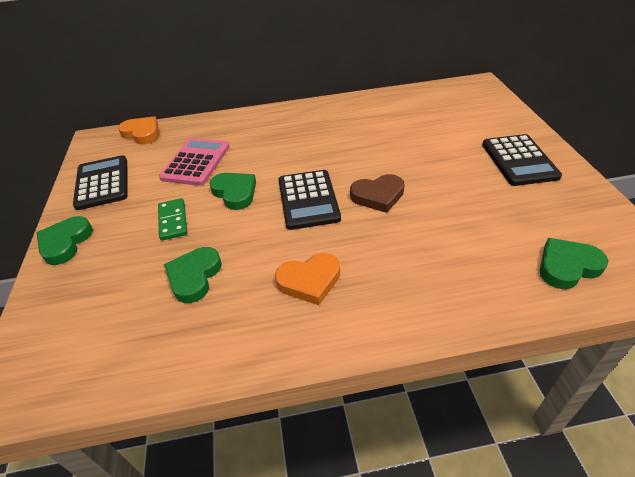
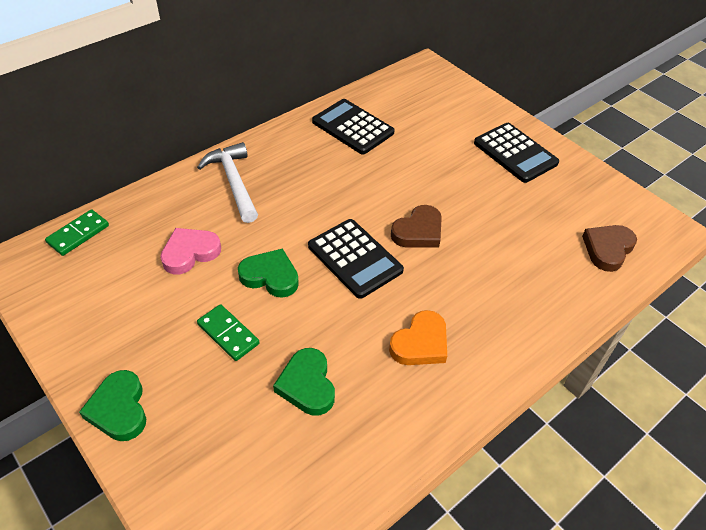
camera: 35 degrees left, 5 degrees up
(102, 183) = (90, 319): black calculator -> black calculator (353, 127)
(142, 133) = (78, 234): orange heart -> green domino
(196, 162) = (190, 253): pink calculator -> pink heart
(263, 127) = (233, 182): none -> white hammer
(567, 266) = (607, 249): green heart -> brown heart

